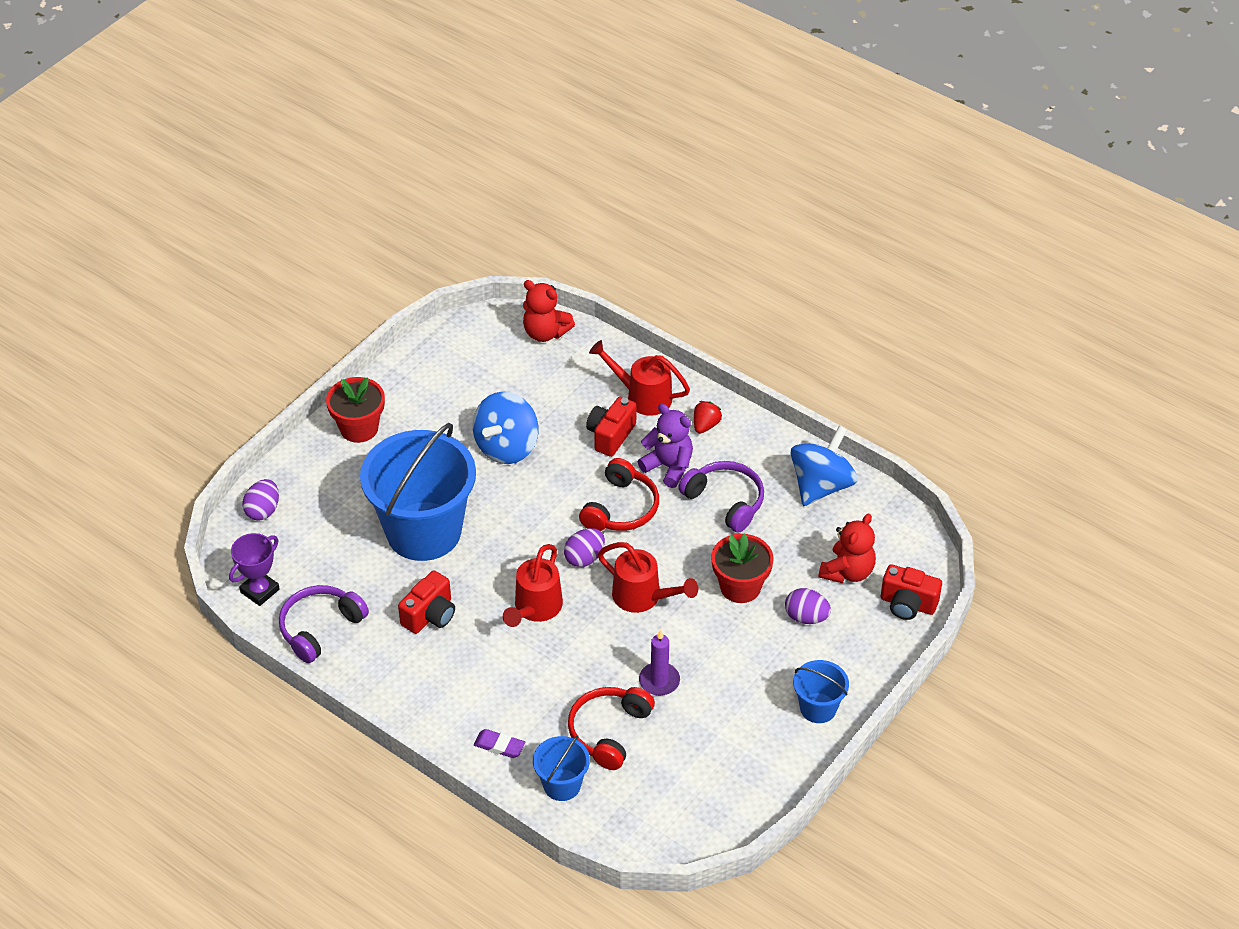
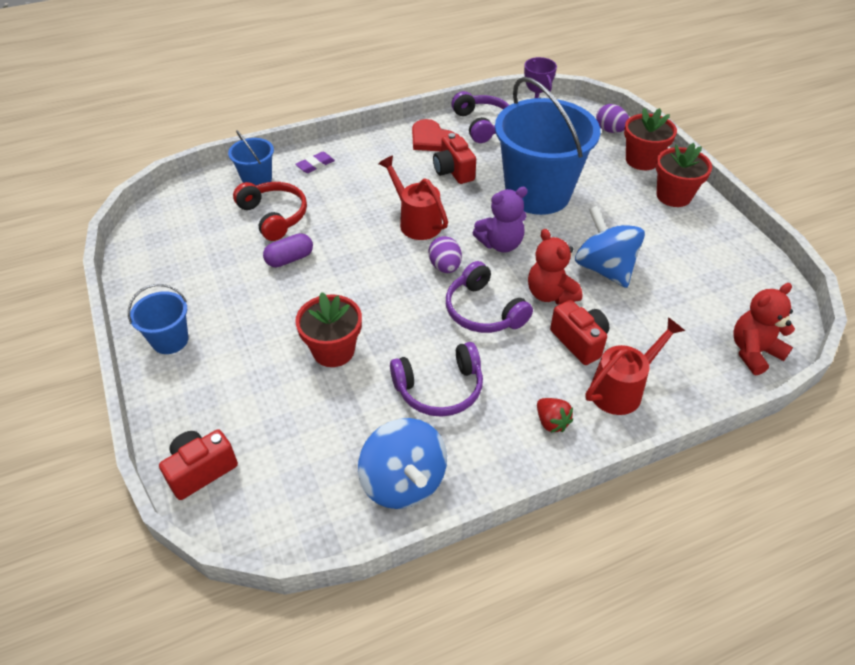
camera: 120 degrees right, 0 degrees up
(308, 468) = (642, 160): none -> red flower pot
(380, 662) = (431, 139): none -> red heart
(621, 508) = (483, 311): red headphones -> purple headphones
(642, 597) = (376, 284): red watering can -> none
(659, 681) = (290, 259): purple candle -> purple capsule
(668, 467) = (512, 366): purple teddy bear -> purple teddy bear (500, 244)
(806, 617) = (261, 380): purple egg -> none
(847, 572) = (281, 442): red teddy bear -> red teddy bear (550, 294)

